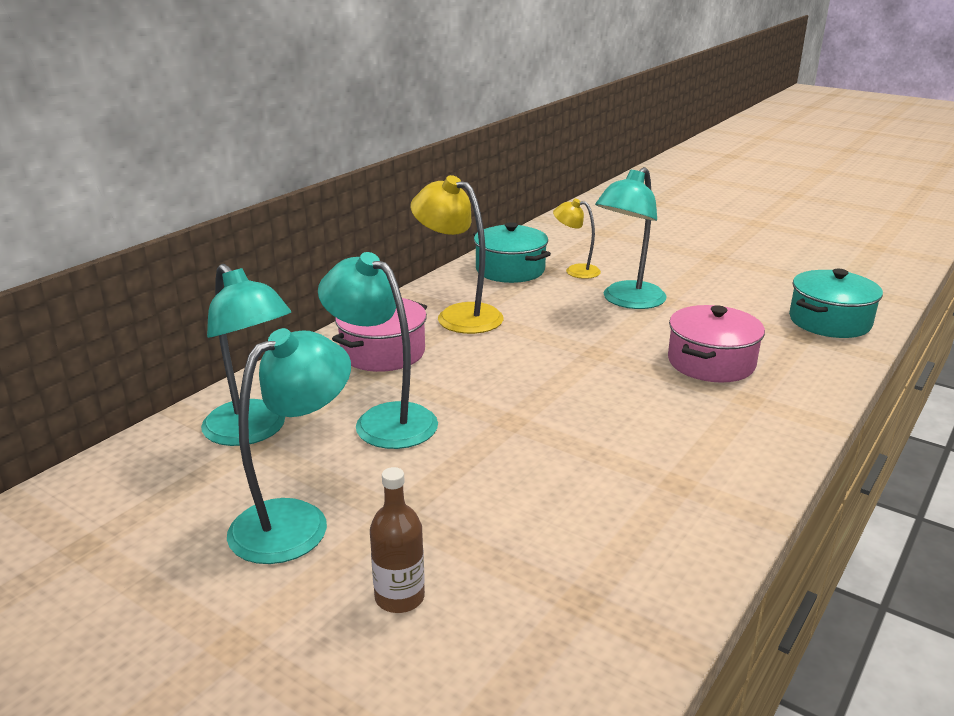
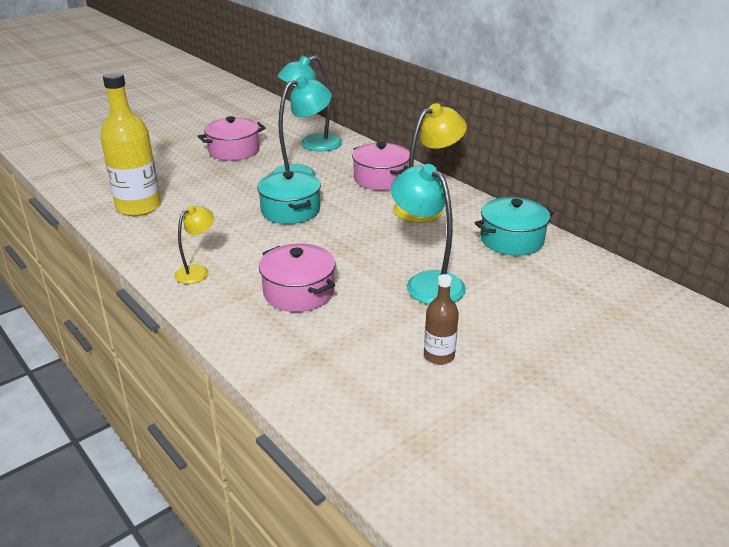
camera: 105 degrees right, 5 degrees up
(296, 521) = (234, 151): turquoise lamp -> pink pot
(399, 597) = (168, 166): brown bottle -> brown bottle (439, 356)
(575, 271) = (504, 271): yellow lamp -> yellow lamp (197, 271)
(603, 570) = (138, 207): none -> yellow bottle
(829, 321) = (336, 388): turquoise pot -> turquoise pot (290, 210)

